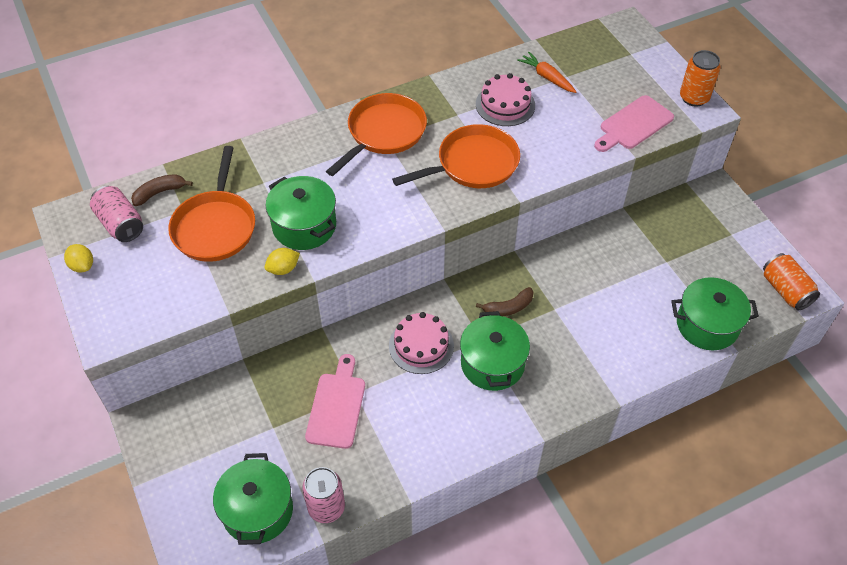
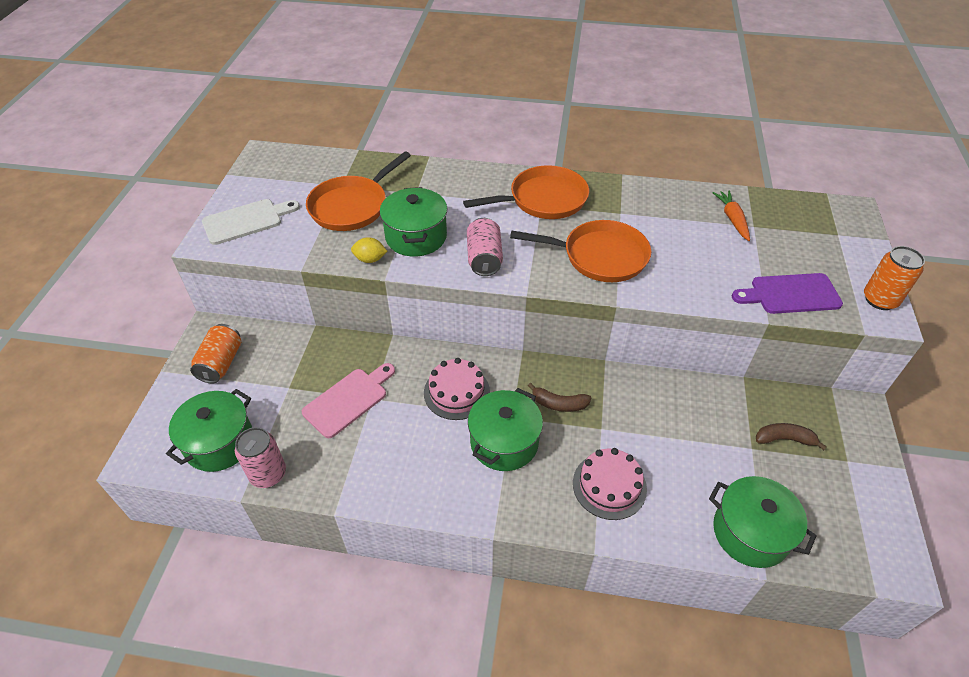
camera: 35 degrees right, 5 degrees down
(82, 266) = (240, 189): yellow lemon -> none
(120, 224) = (292, 174): pink can -> pink can (484, 258)
(124, 294) = (246, 221): none -> white cutting board
(159, 193) = (337, 166): brown banana -> brown banana (784, 439)
(505, 105) = (672, 224): pink cake -> pink cake (609, 485)
(633, 124) = (790, 294): pink cutting board -> purple cutting board
(785, 290) = (873, 551): orange can -> orange can (221, 363)

